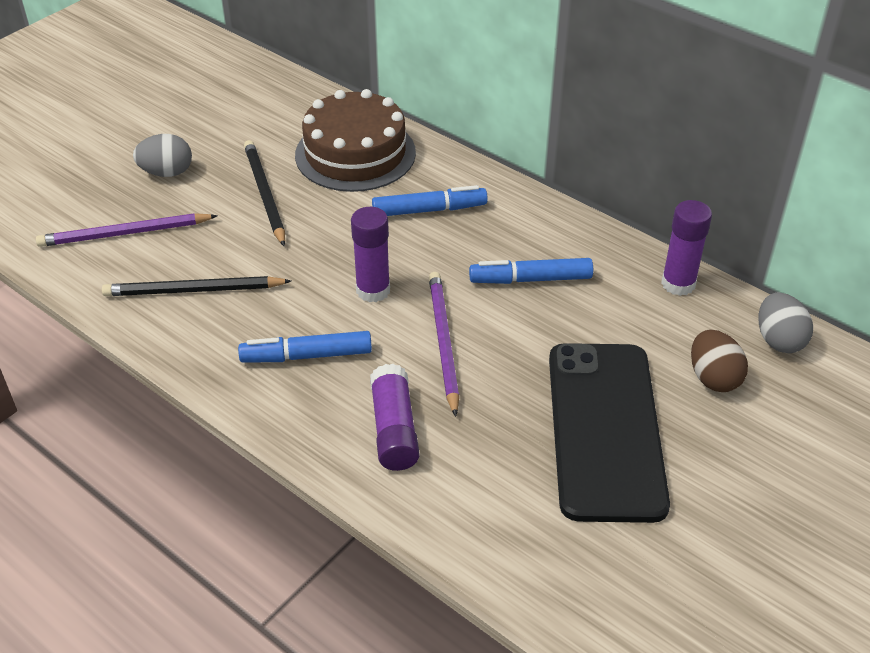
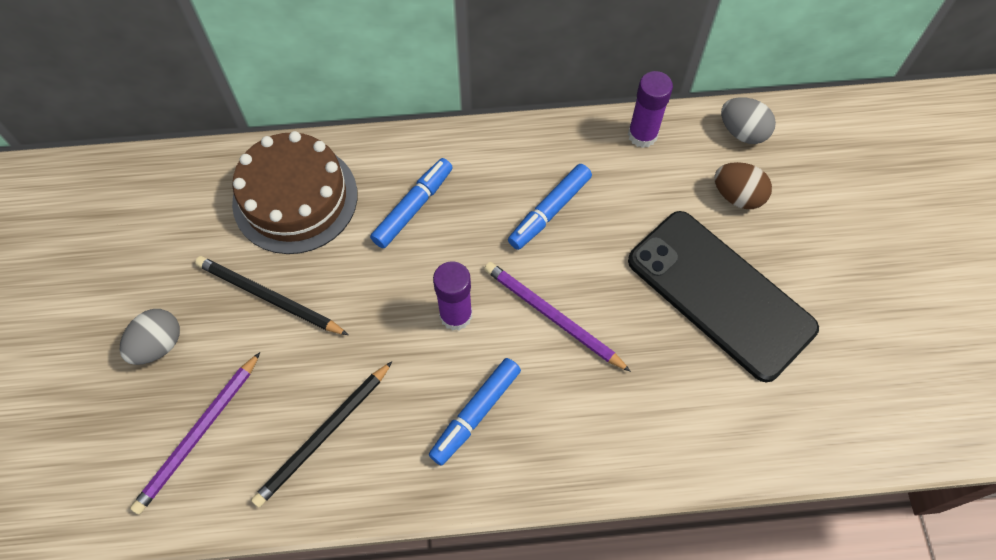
camera: 45 degrees left, 20 degrees up
(394, 429) = (600, 417): purple glue stick -> none

